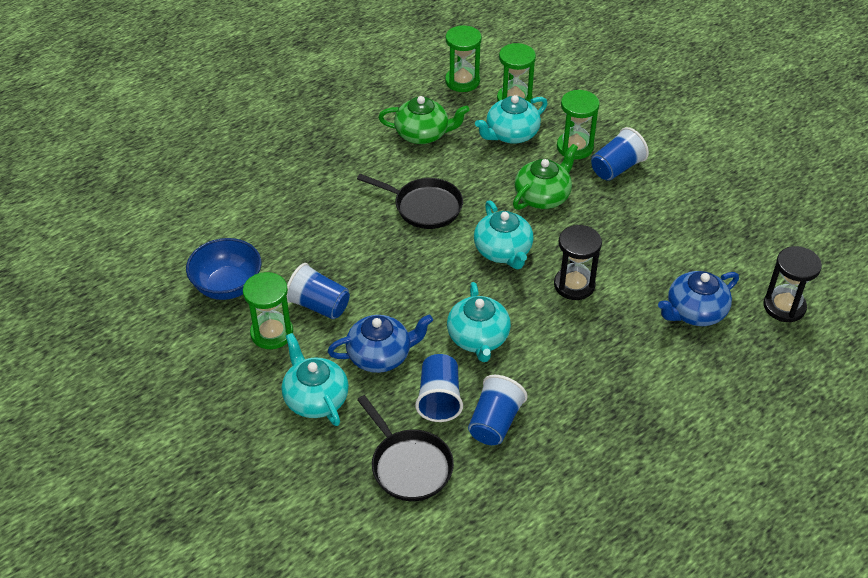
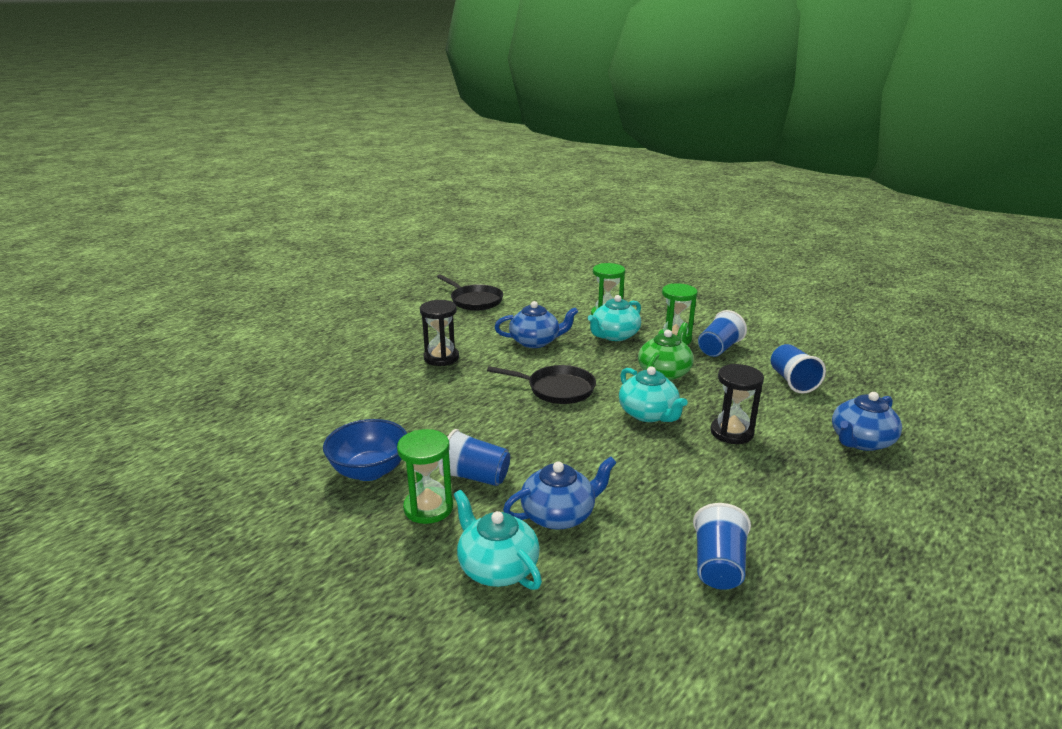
camera: 10 degrees left, 20 degrees down
(409, 465) = (638, 627): black pan -> black pan (474, 300)
(423, 134) = (535, 342): green teapot -> blue teapot
(439, 398) = (643, 549): blue cup -> blue cup (792, 381)
(462, 81) = (556, 308): green hourglass -> none
(478, 338) = (659, 487): turquoise teapot -> none
(784, 306) = (939, 428): black hourglass -> black hourglass (441, 358)

